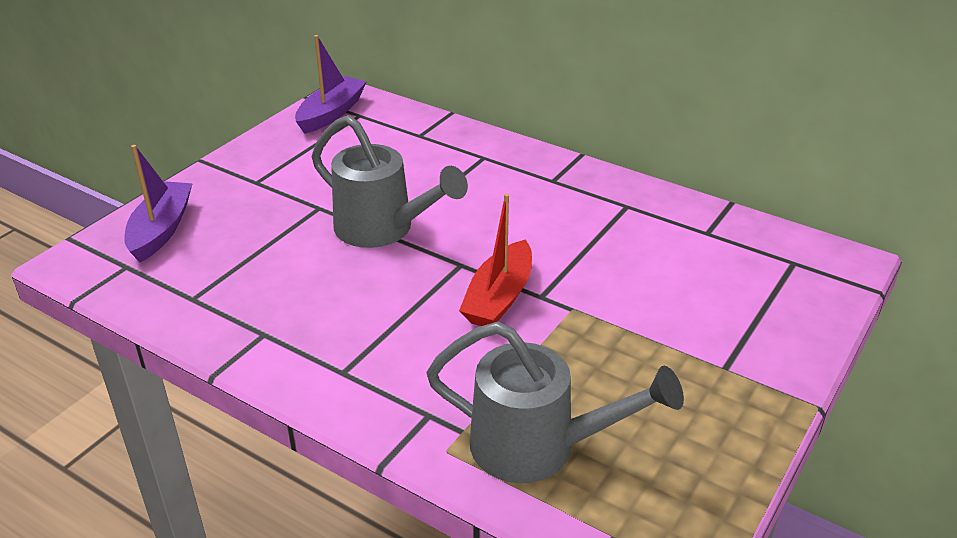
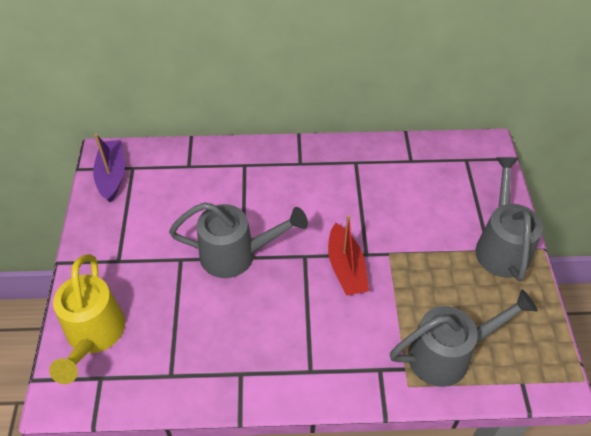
camera: 35 degrees left, 15 degrees up
(161, 230) = (93, 335): purple boat -> yellow watering can
(749, 373) = (501, 246): none -> grey watering can

